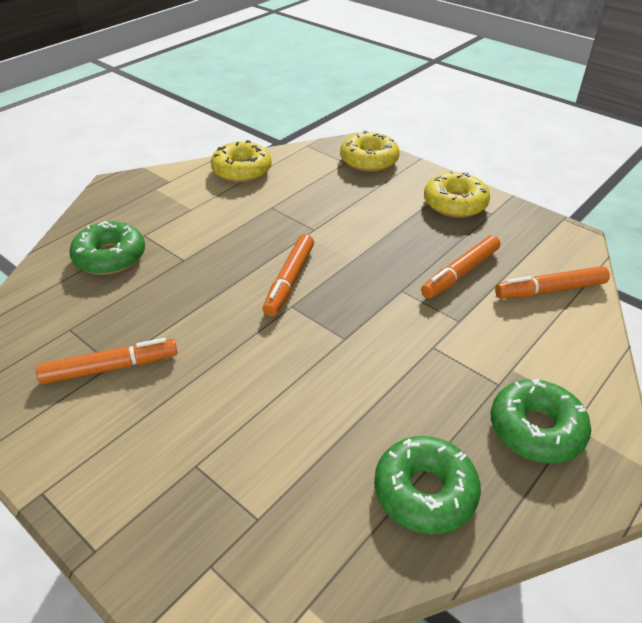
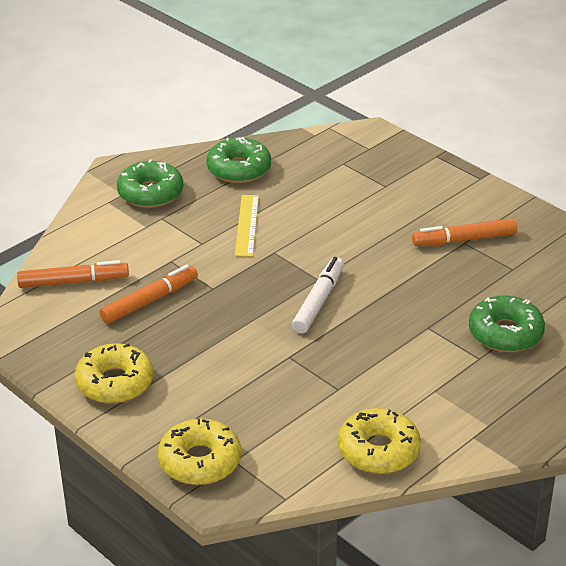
camera: 175 degrees left, 5 degrees down
(289, 280) = (319, 301): orange marker -> white marker
(385, 377) = (246, 225): none -> yellow ruler

